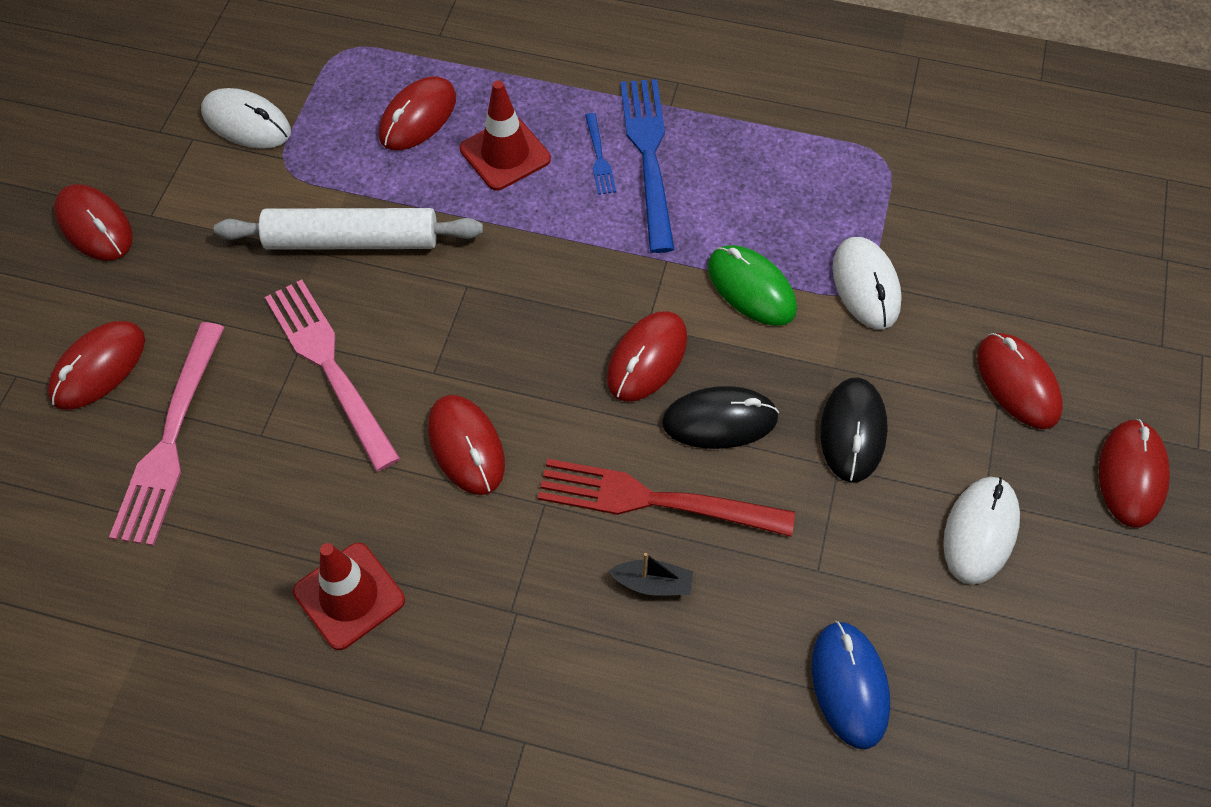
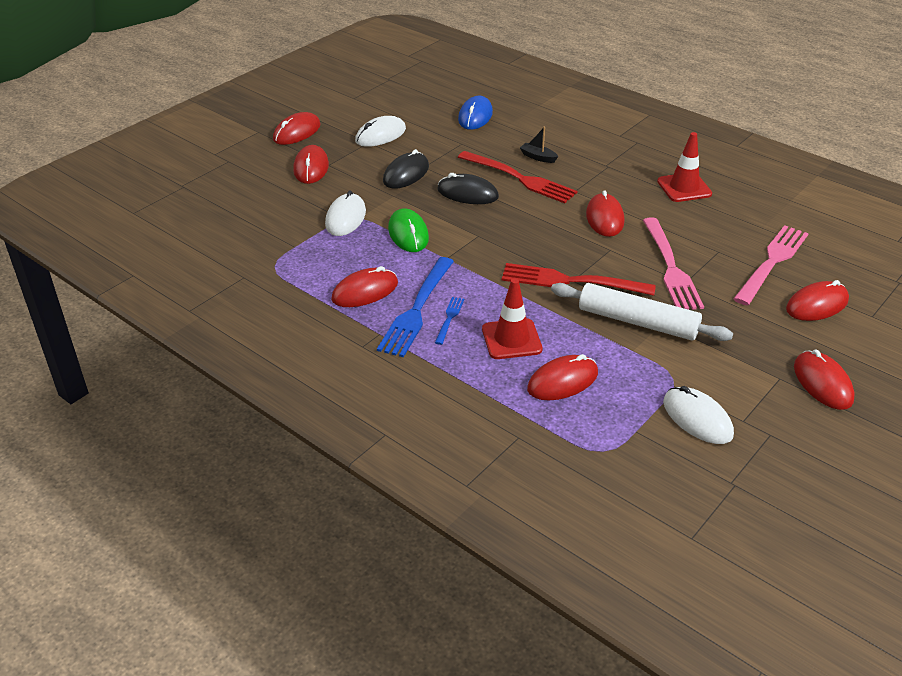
camera: 155 degrees left, 20 degrees down
(468, 281) = (571, 281): none -> red fork
(647, 358) = (487, 223): red mouse -> red mouse (365, 291)

